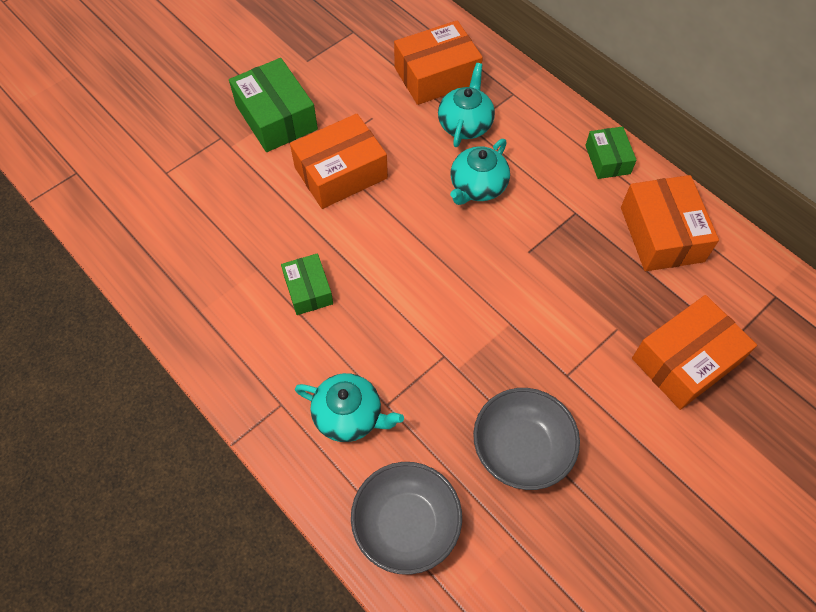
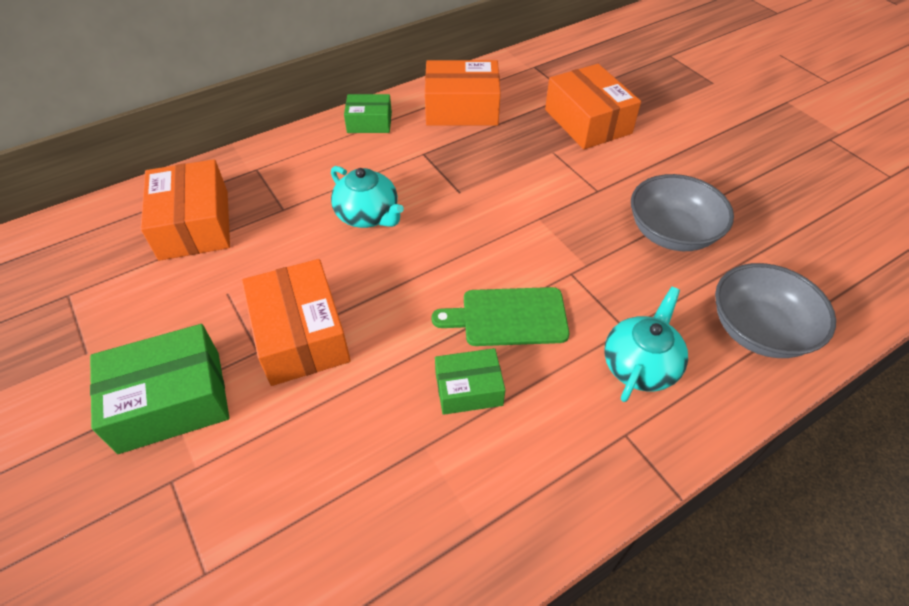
camera: 80 degrees left, 10 degrees down
(383, 310) = (508, 317): none -> green cutting board
(465, 124) = (279, 212): turquoise teapot -> none

